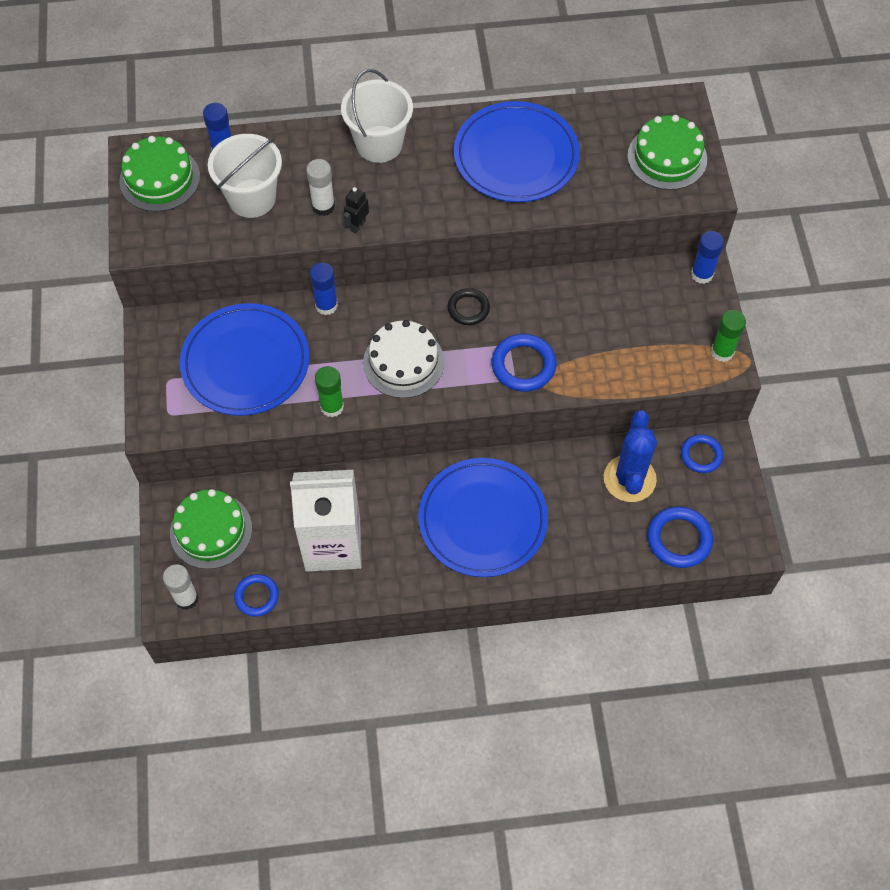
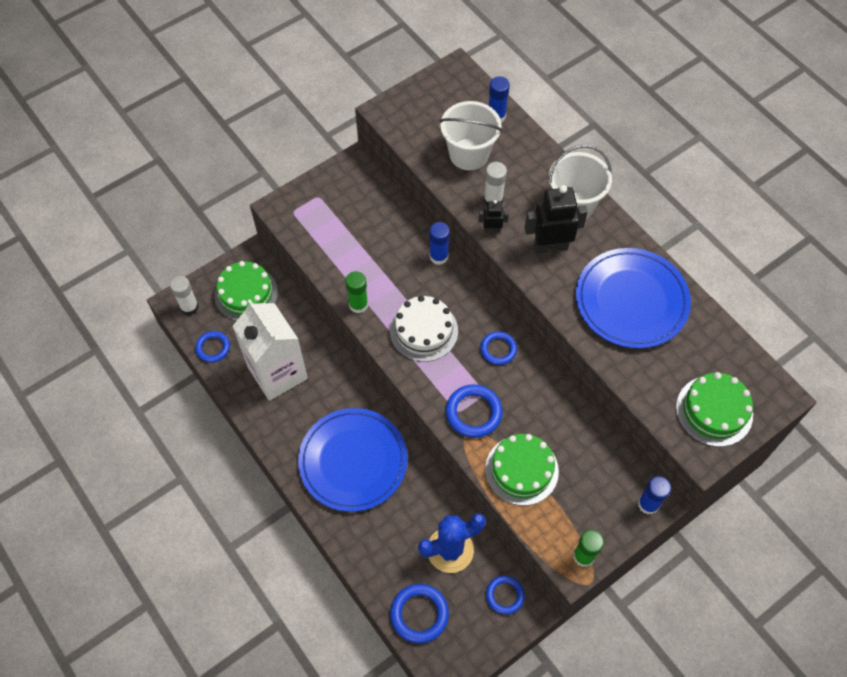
camera: 60 degrees right, 0 degrees up
(159, 179) = (446, 94): green cake -> green cake (521, 470)
(245, 363) = (360, 234): blue plate -> none
(412, 187) = (550, 246): none -> black robot
(468, 309) = (498, 349): black ring -> blue ring

